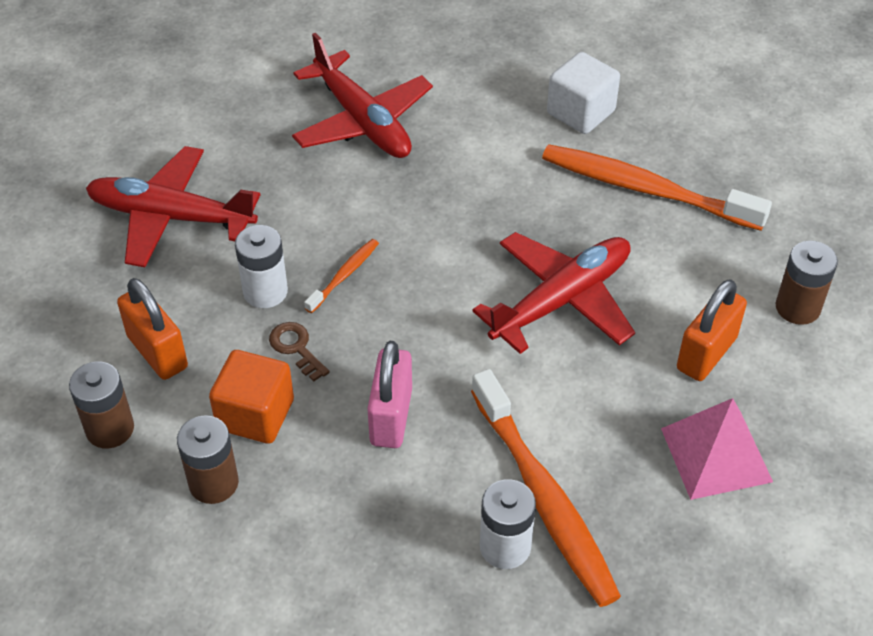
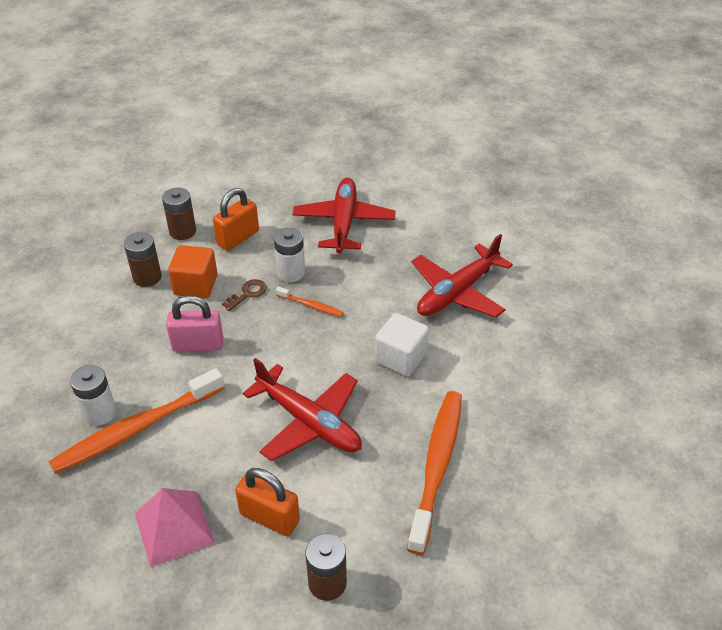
camera: 80 degrees right, 5 degrees down
(580, 112) = (512, 415): white cube -> white cube (401, 358)

